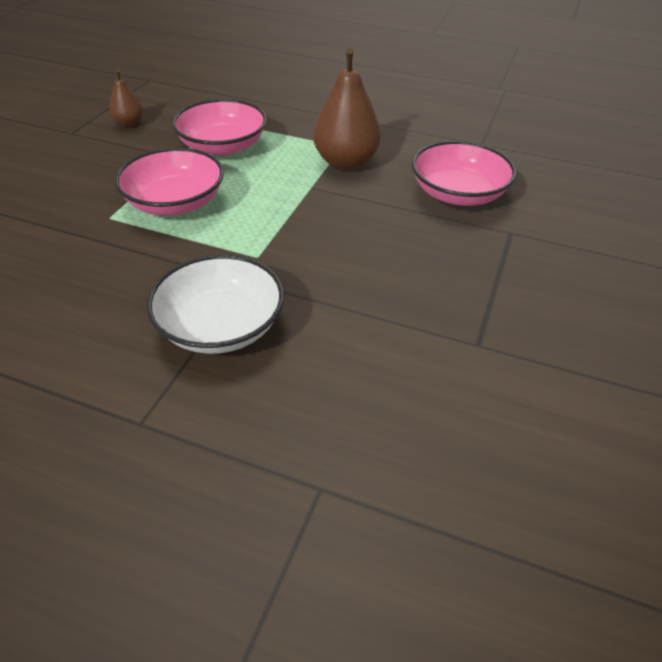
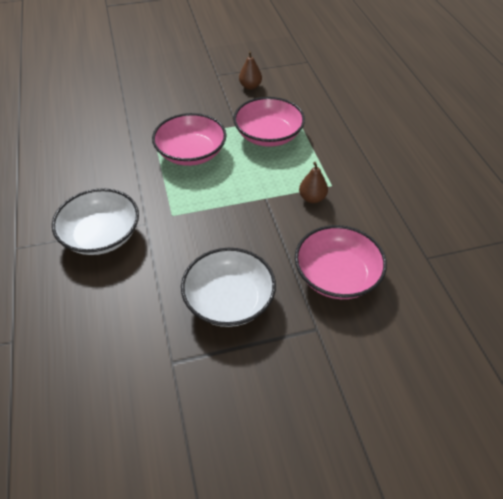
camera: 55 degrees right, 5 degrees up
(345, 162) = (312, 198): brown pear -> brown pear, size x0.52
(427, 269) = (229, 300): none -> white bowl

